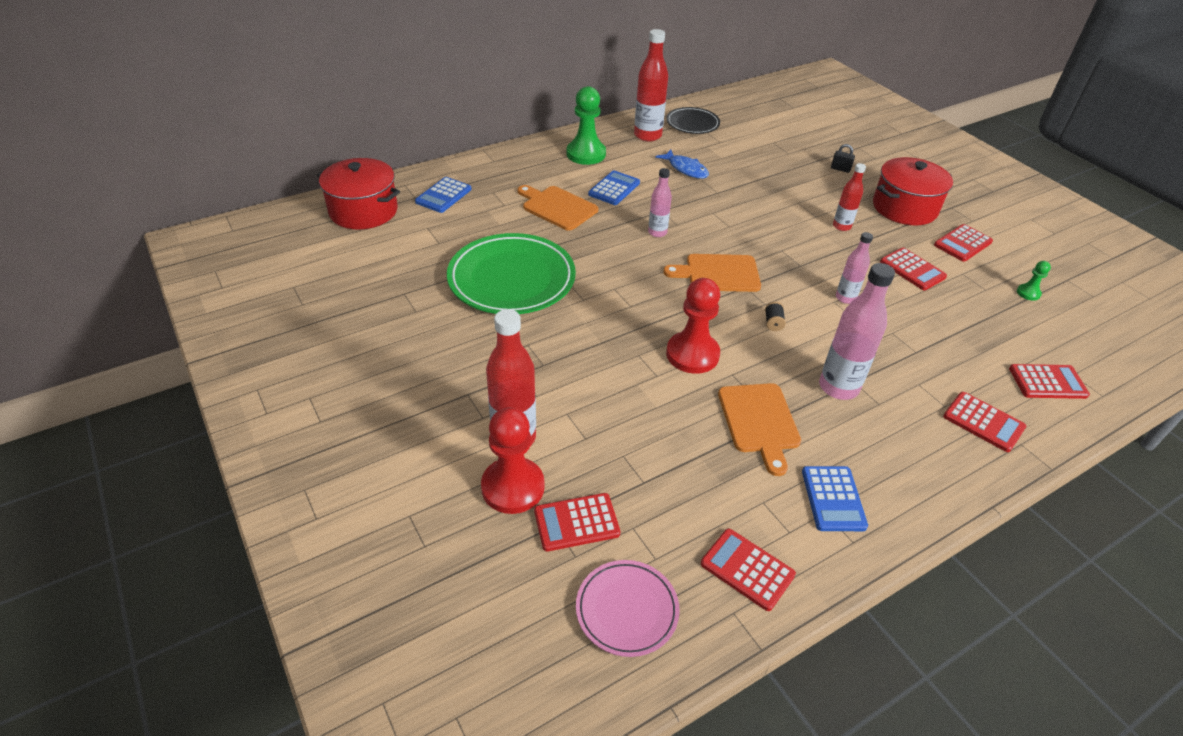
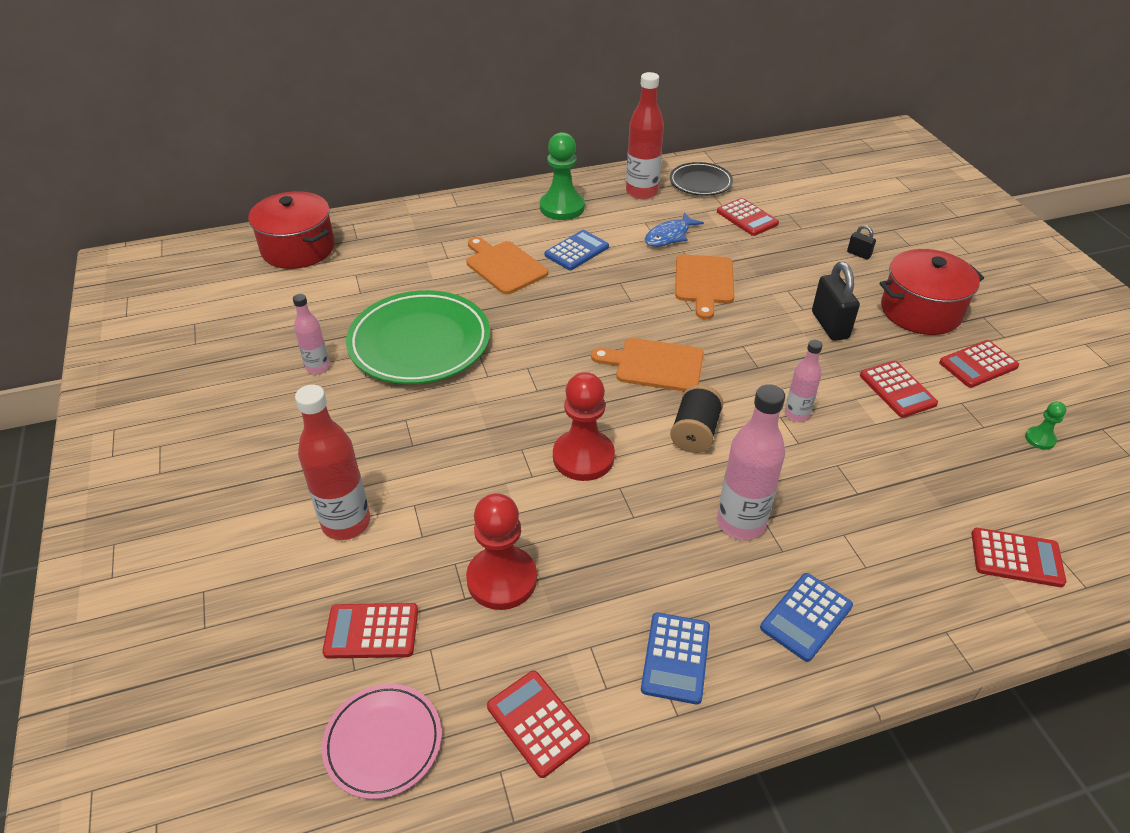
camera: 15 degrees right, 0 degrees up
(443, 195) = (387, 240): blue calculator -> blue calculator (806, 617)
(513, 487) = (321, 579): red pawn -> red pawn (502, 579)
(657, 232) = (604, 308): pink bottle -> pink bottle (317, 367)
(686, 169) = (669, 236): blue fish -> blue fish turned 75 degrees clockwise
(759, 422) = (627, 549): orange cutting board -> orange cutting board (704, 282)
(773, 323) = (694, 433): black spool -> black spool, size x1.92
(841, 226) = (830, 325): red bottle -> black padlock
(983, 422) = (907, 595): red calculator -> red calculator (747, 218)

